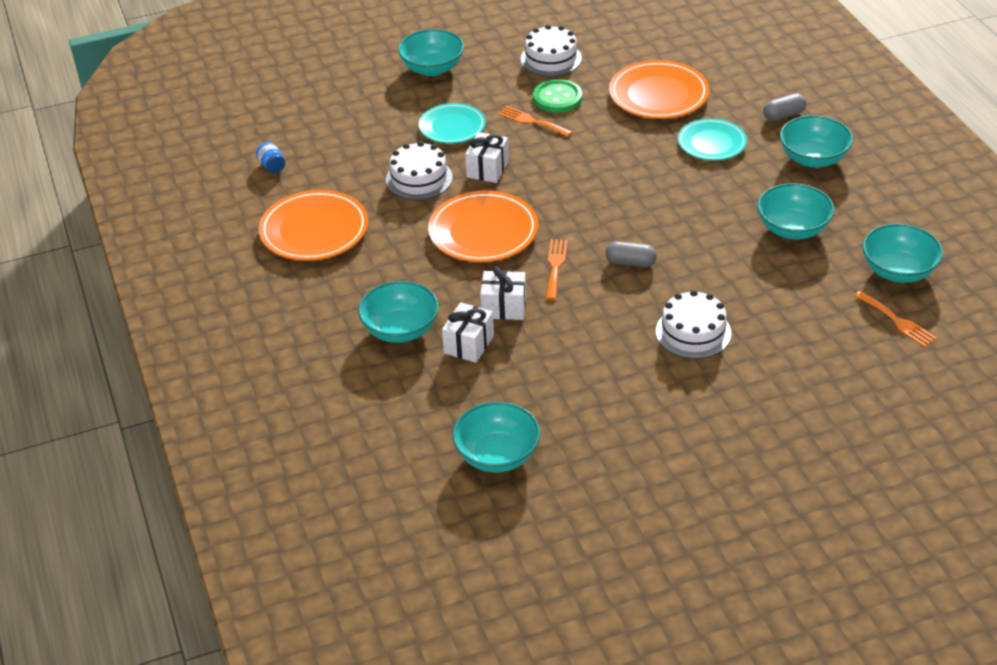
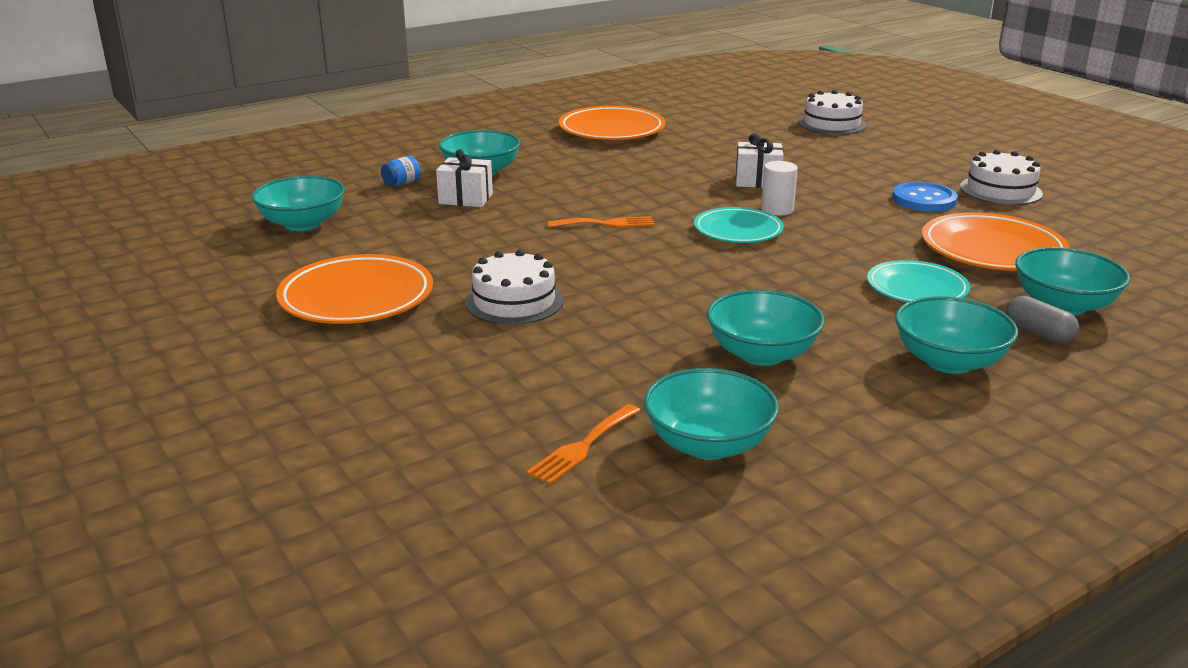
camera: 75 degrees right, 15 degrees down
(272, 166) = (697, 108): blue jar -> blue jar (401, 183)
(419, 179) = (718, 156): white cake -> white cake (832, 124)
(432, 68) = (915, 144): turquoise bowl -> turquoise bowl (1063, 305)
(452, 127) = (818, 160): turquoise plate -> turquoise plate (738, 231)
(483, 232) = (647, 188): orange plate -> orange plate (356, 298)
(504, 307) = (528, 207): white gift -> none
(531, 121) = (864, 192): orange fork -> none
(554, 172) = (777, 209): none -> white cylinder
(557, 98) = (924, 199): green button -> blue button
(630, 263) = (631, 259): grey capsule -> none

